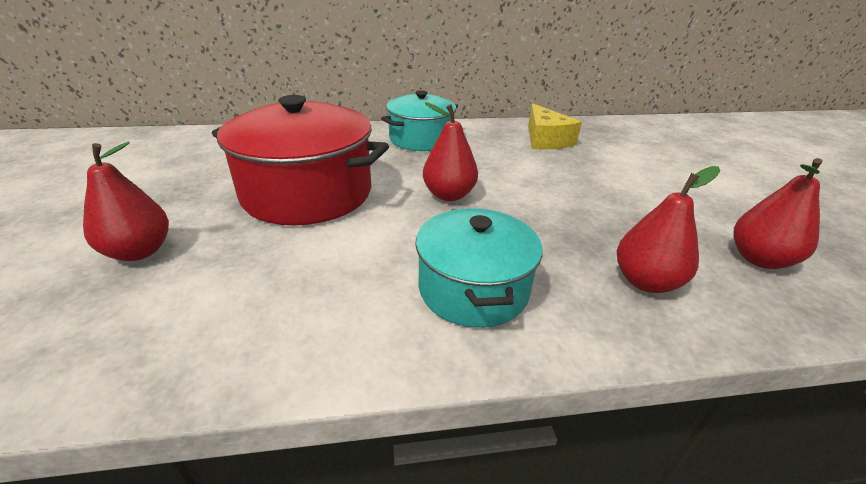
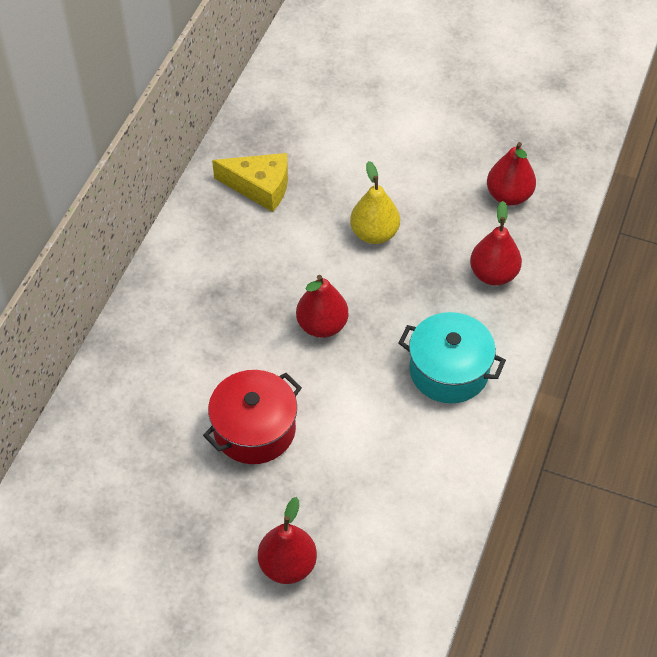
camera: 60 degrees left, 20 degrees up
(307, 193) = (254, 429): red pot -> red pot, size x0.64
(421, 139) = (189, 293): turquoise pot -> none
(579, 193) = (374, 234): none -> yellow pear

